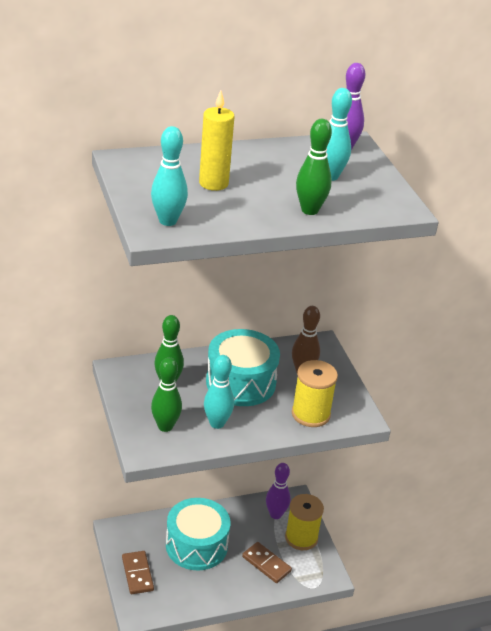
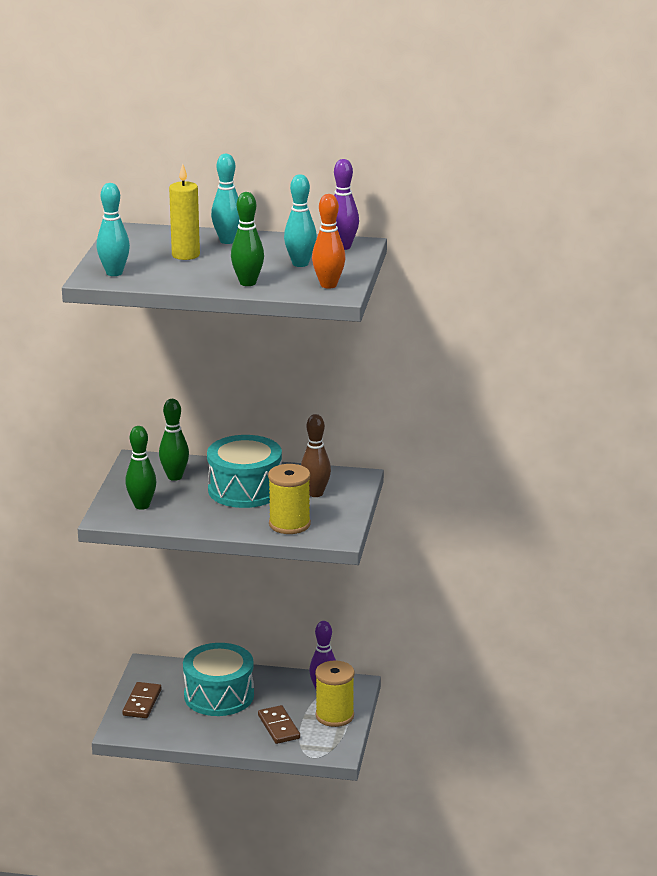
camera: 30 degrees right, 10 degrees down
(217, 423) = (192, 513): turquoise bowling pin -> turquoise bowling pin (227, 241)
(384, 199) = (328, 285): none -> orange bowling pin

